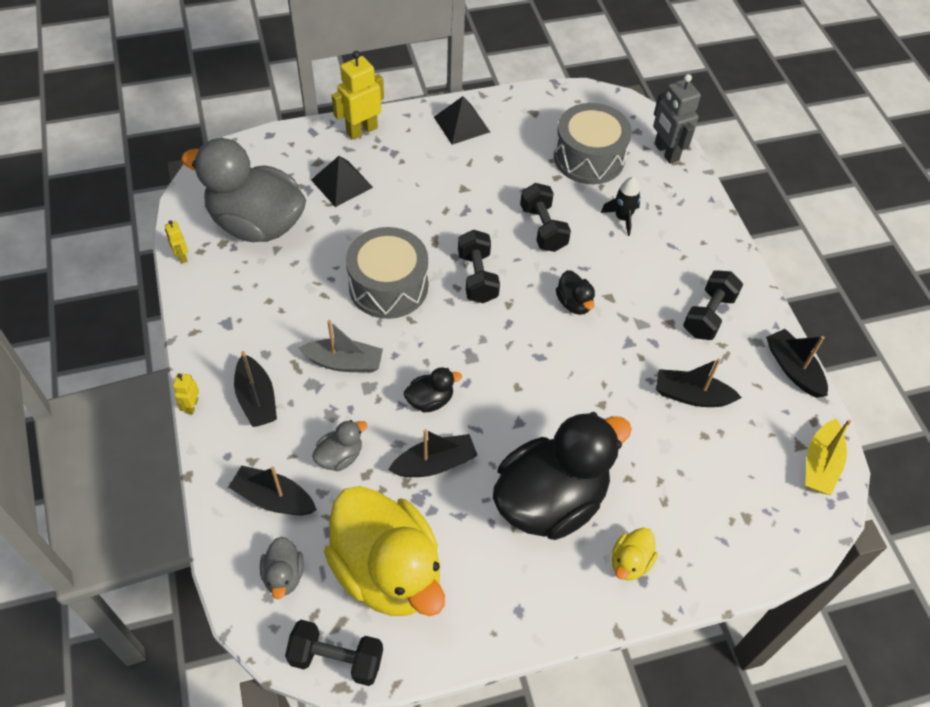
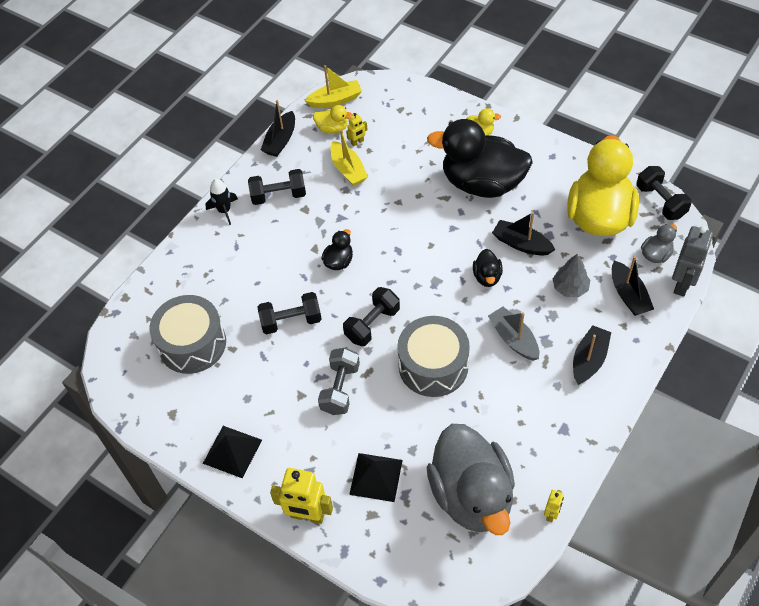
camera: 125 degrees left, 0 degrees up
(192, 406) = (634, 388): yellow robot -> yellow robot (357, 142)
(340, 456) = (570, 288): grey duck -> grey tree
(430, 400) = (487, 277): black duck -> black duck turned 120 degrees counterclockwise
(440, 214) = (340, 388): none -> grey dumbbell
(543, 228) = (291, 321): black dumbbell -> black dumbbell turned 45 degrees clockwise
(622, 218) = (236, 286): black rocket -> black rocket (224, 211)
(666, 152) = (142, 304): grey robot -> grey robot (682, 284)
(691, 396) = (348, 170): black boat -> yellow boat
(771, 427) = (332, 128): none -> yellow duck

